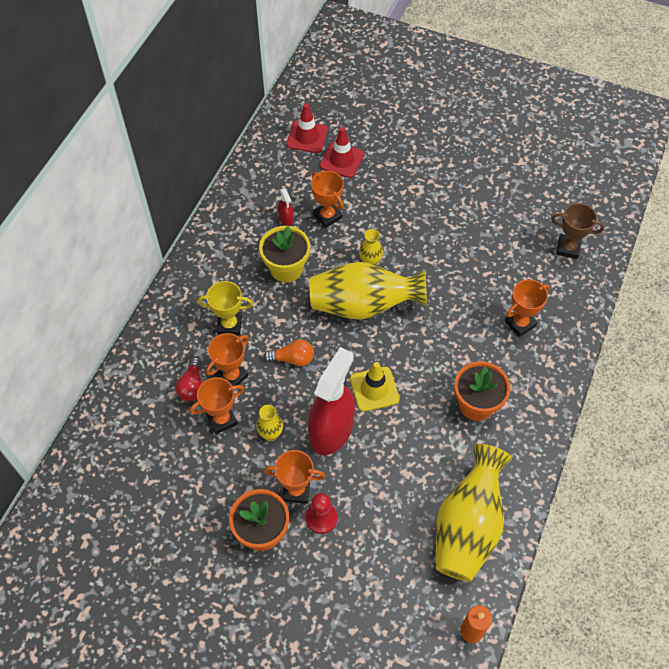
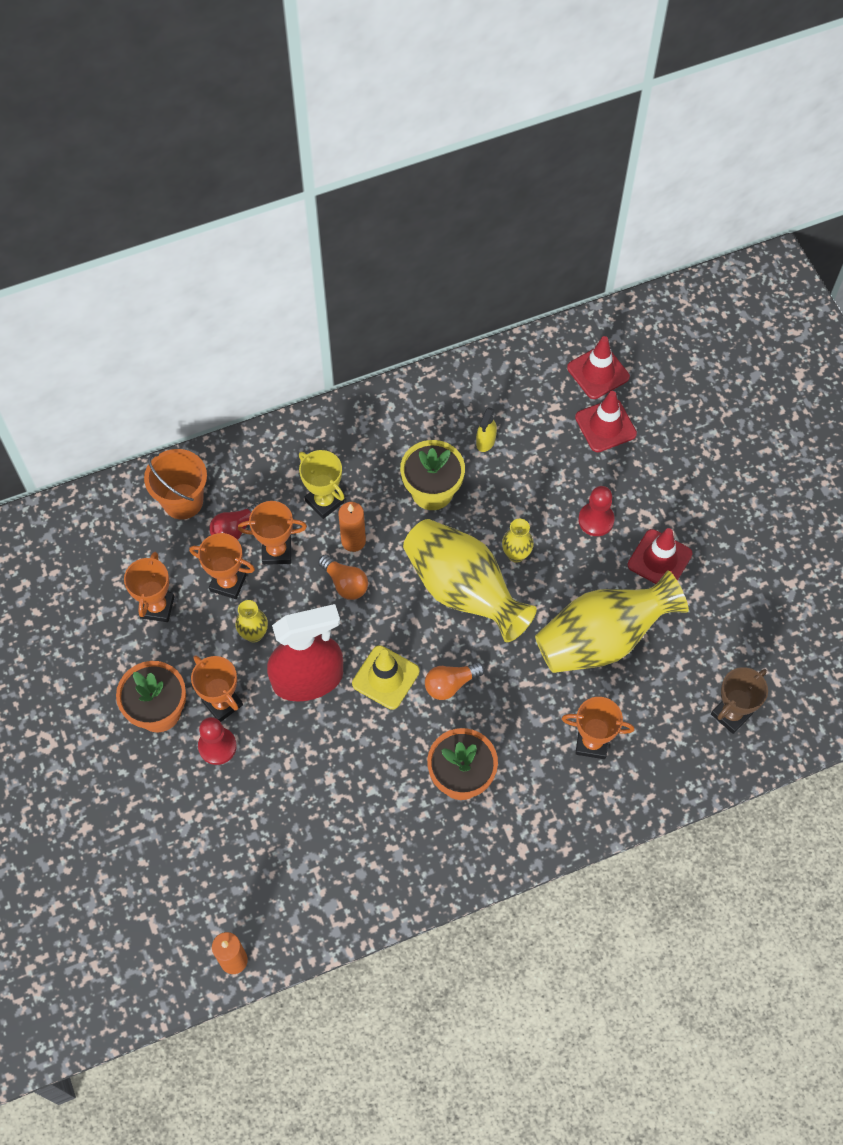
camera: 45 degrees right, 5 degrees up
(140, 398) = (183, 501): none -> orange bucket
(271, 332) = (353, 541): none -> orange candle
(286, 218) = (485, 441): red spray bottle -> yellow spray bottle
(327, 216) = (527, 472): orange trophy -> orange trophy (157, 607)
(391, 210) = (596, 520): none -> red pawn
(413, 360) = (450, 684): none -> orange light bulb
(446, 203) = (659, 559): none -> red traffic cone
(467, 526) = (329, 874): yellow vase -> yellow vase (602, 639)
(568, 248) = (731, 714): brown trophy -> brown trophy turned 75 degrees clockwise

